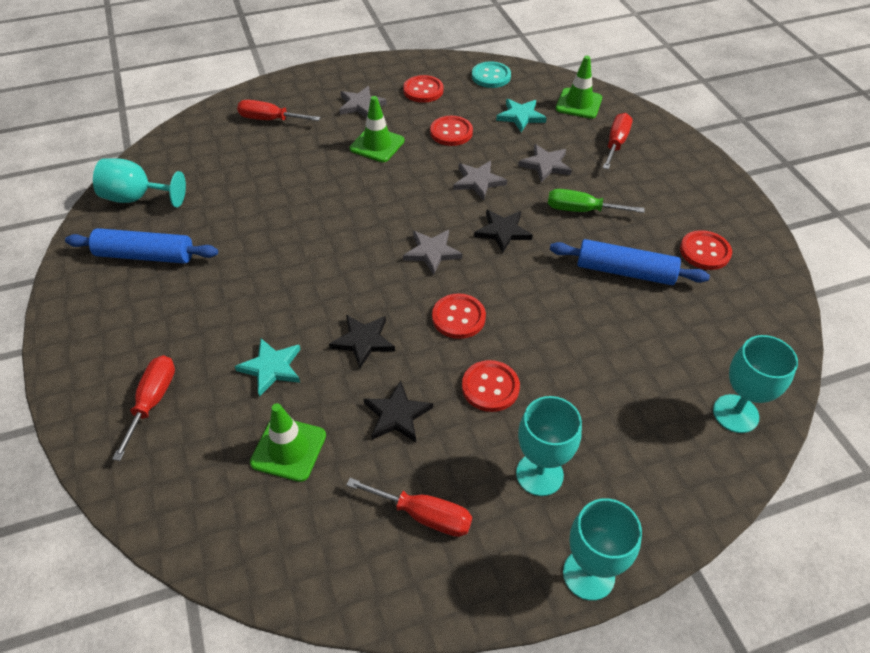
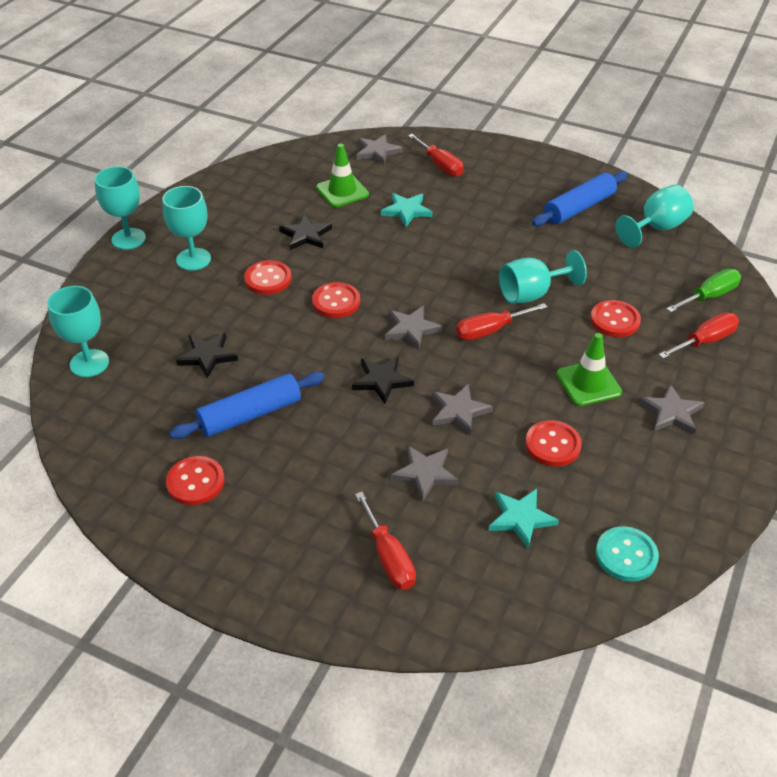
camera: 135 degrees right, 5 degrees down
(171, 483) = (377, 152): none -> grey star
(310, 216) = (532, 294): none -> turquoise goblet
(363, 341) = (376, 253): black star -> black star (207, 356)
(423, 90) = (653, 476): red button -> red button (615, 320)
(424, 515) = (238, 210): red screwdriver -> red screwdriver (490, 330)
(578, 104) = (488, 590): green traffic cone -> none
(581, 210) = (341, 447): green screwdriver -> green screwdriver (709, 296)

